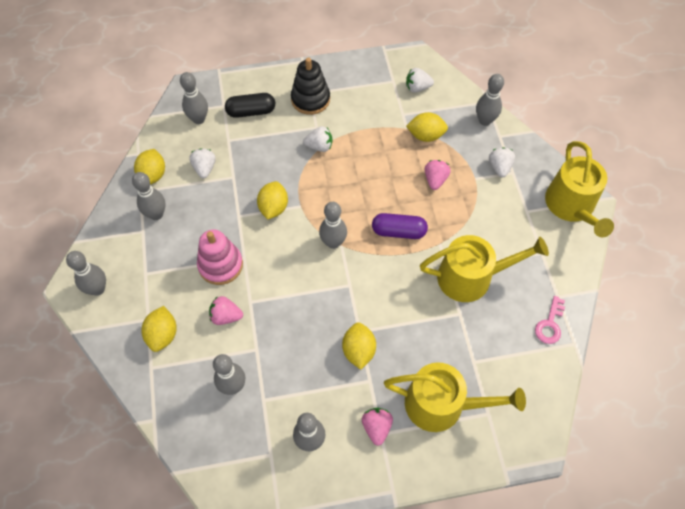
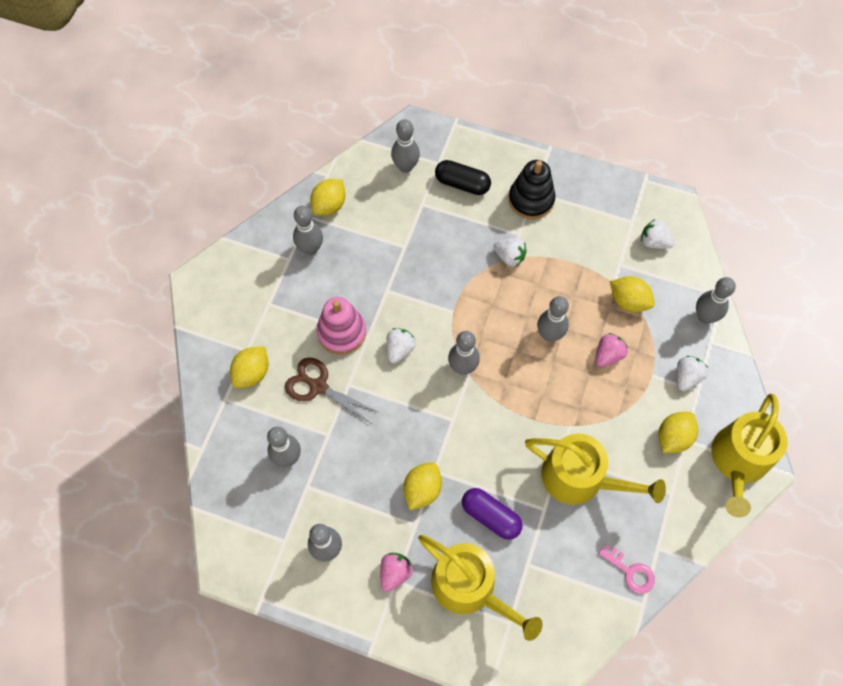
camera: 30 degrees right, 5 degrees up
(98, 289) = (218, 296): grey bowling pin -> grey bowling pin (549, 334)
(204, 168) = (382, 223): white strawberry -> white strawberry (399, 349)
(226, 316) = (318, 386): pink strawberry -> brown scissors
(273, 208) = (425, 300): yellow lemon -> yellow lemon (673, 437)
(398, 231) = (535, 391): purple capsule -> purple capsule (490, 516)
(550, 324) = (630, 571): pink key -> pink key turned 105 degrees counterclockwise

